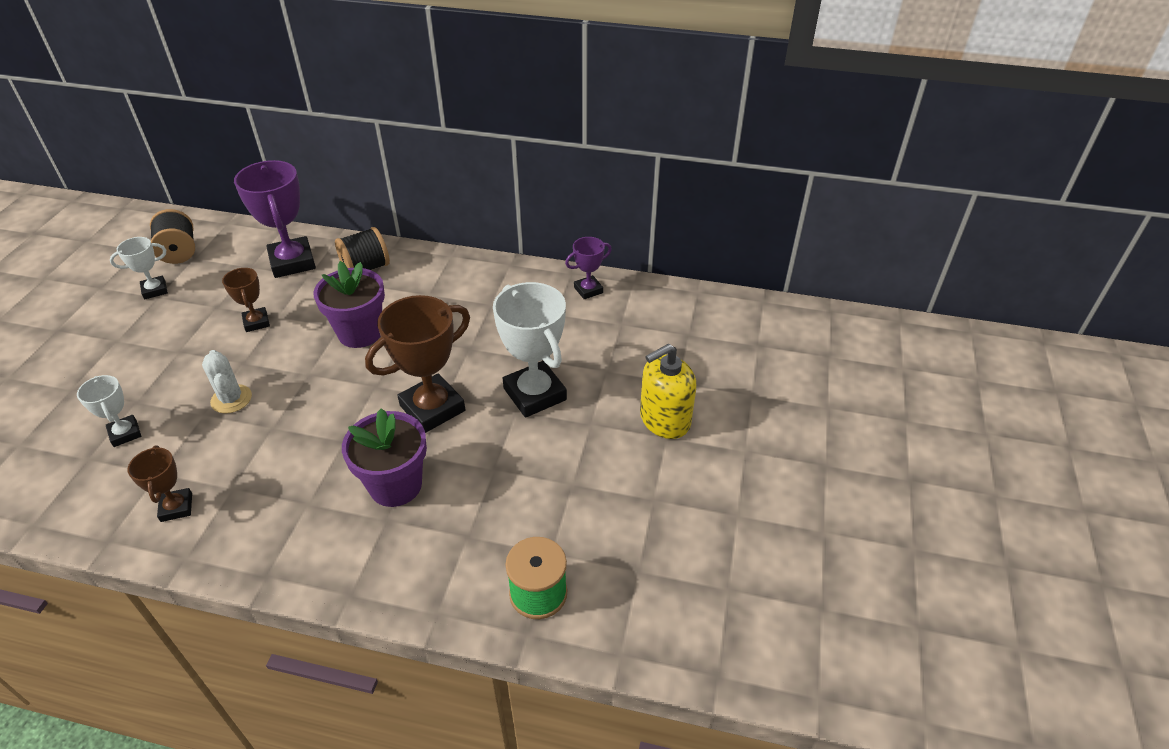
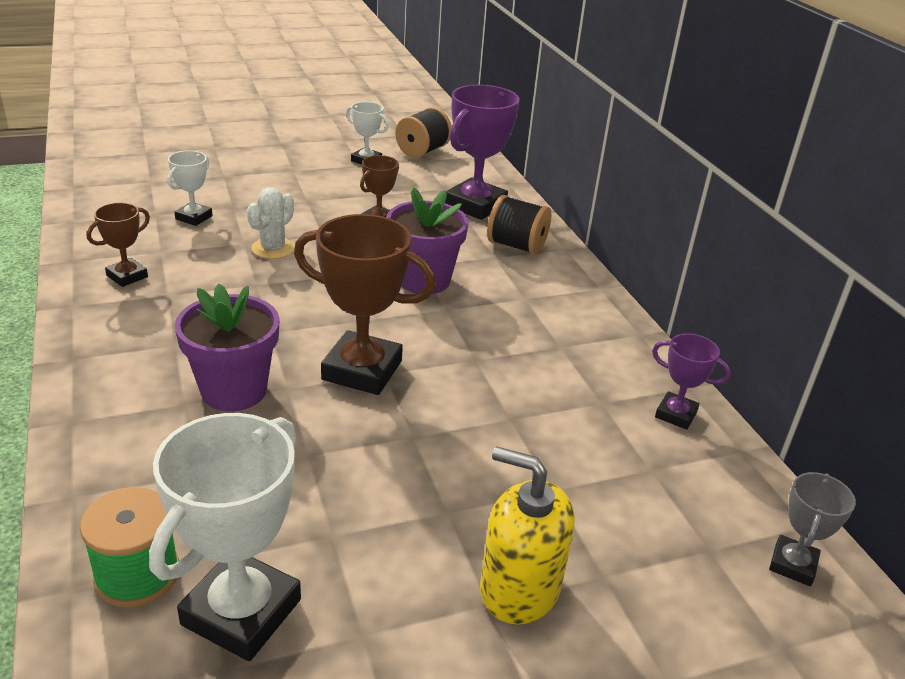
camera: 55 degrees right, 10 degrees down
(535, 394) = (452, 440): white trophy -> white trophy (241, 612)
(716, 311) = (792, 564): none -> grey trophy

